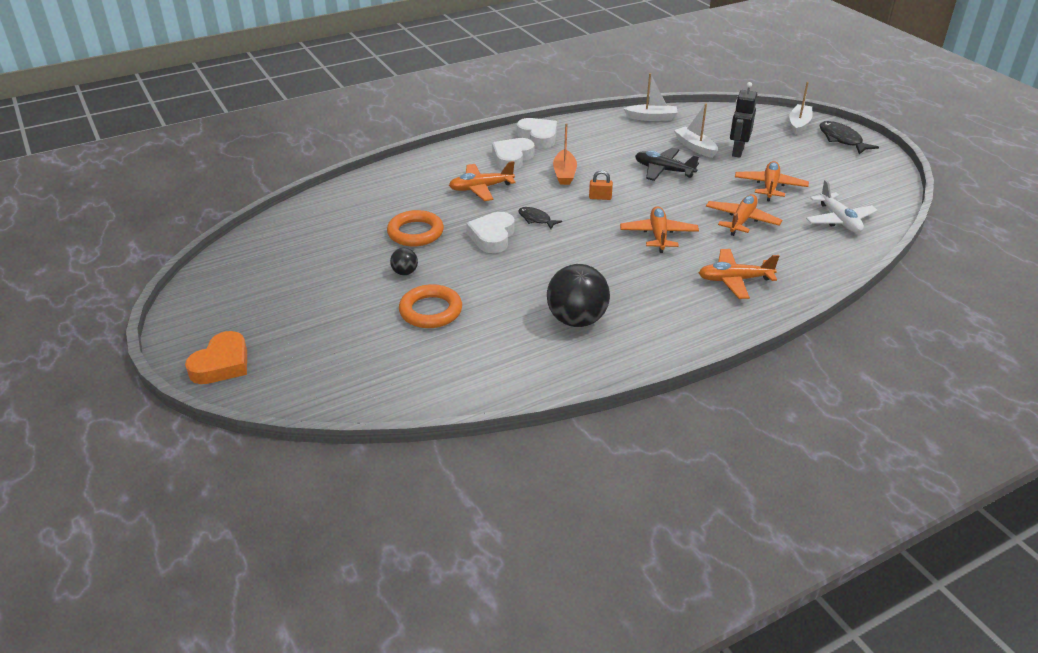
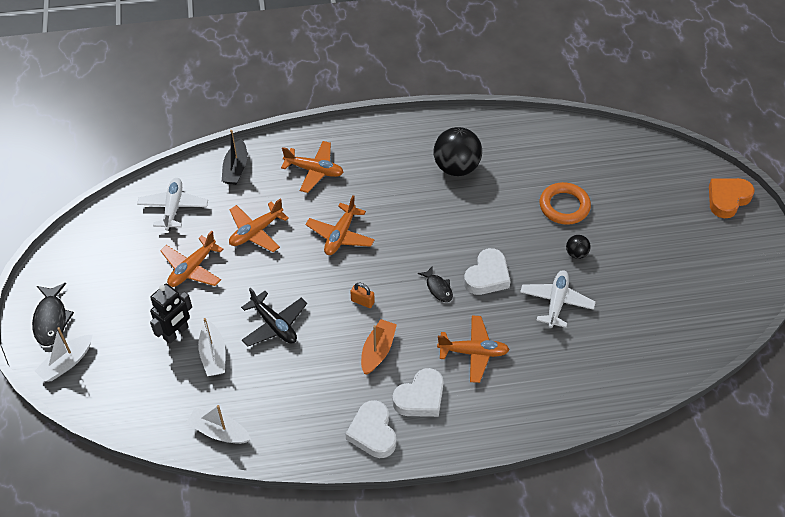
camera: 160 degrees left, 15 degrees up
(415, 232) = (556, 302): orange ring -> white plane
(818, 263) = (236, 169): none -> black boat

